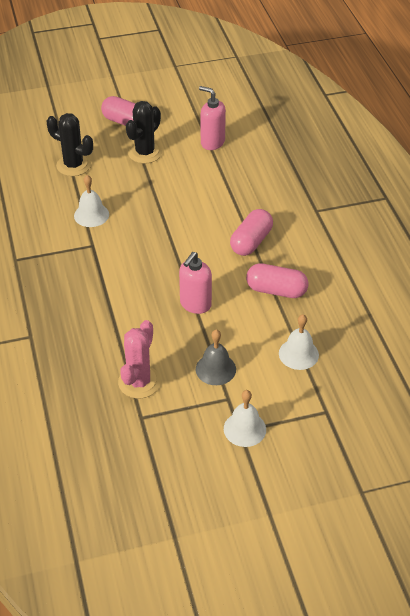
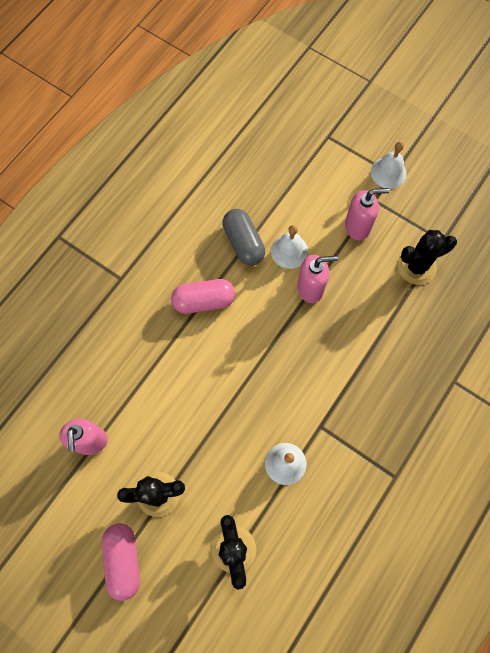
camera: 130 degrees left, 25 degrees up
(139, 382) = (416, 267): pink cactus -> black cactus
(215, 369) = (357, 227): grey bell -> pink soap dispenser
(276, 290) = (243, 243): pink capsule -> grey capsule
(298, 354) = (293, 185): white bell -> white bell (289, 251)

